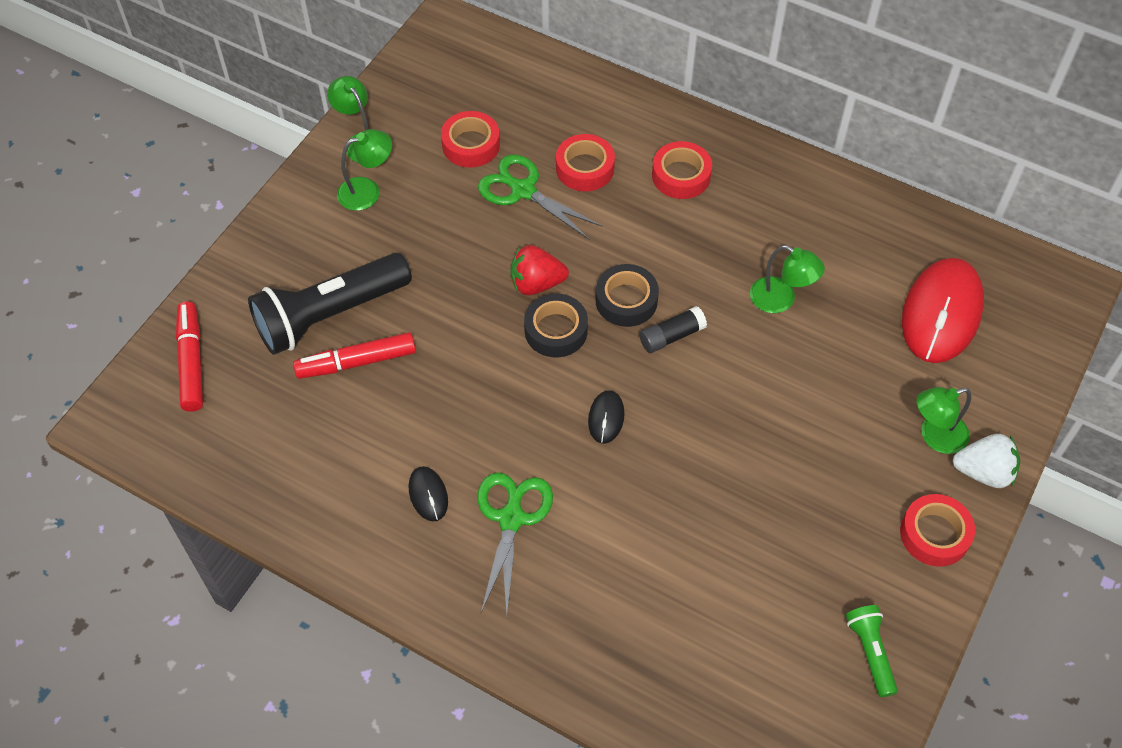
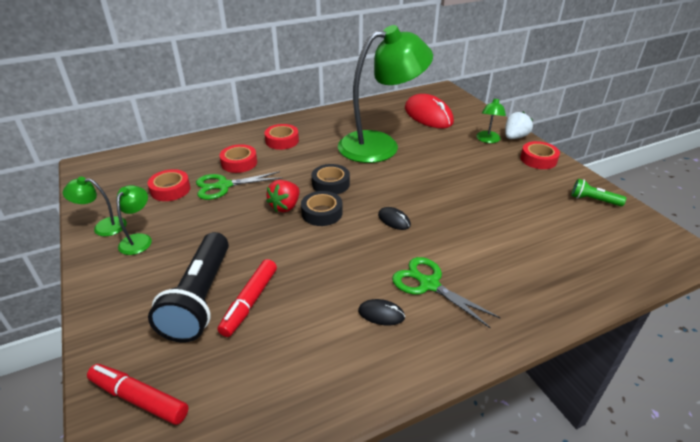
camera: 55 degrees left, 20 degrees down
(671, 336) = (367, 180): black glue stick -> none
(781, 300) = (380, 145): green lamp -> green lamp, size x2.46

